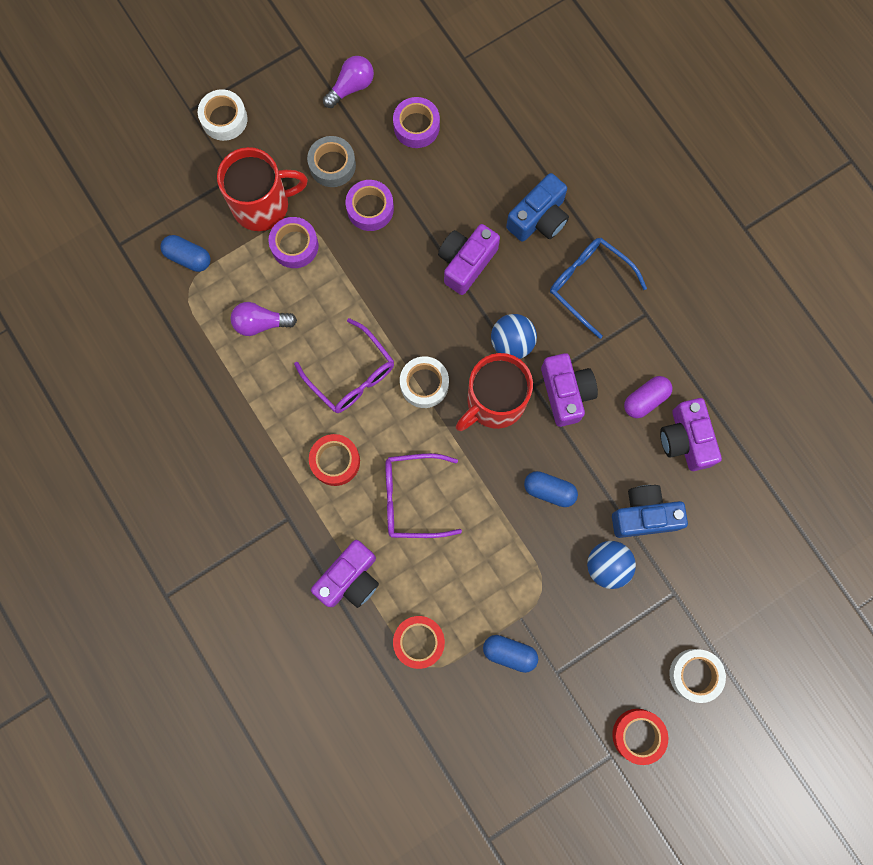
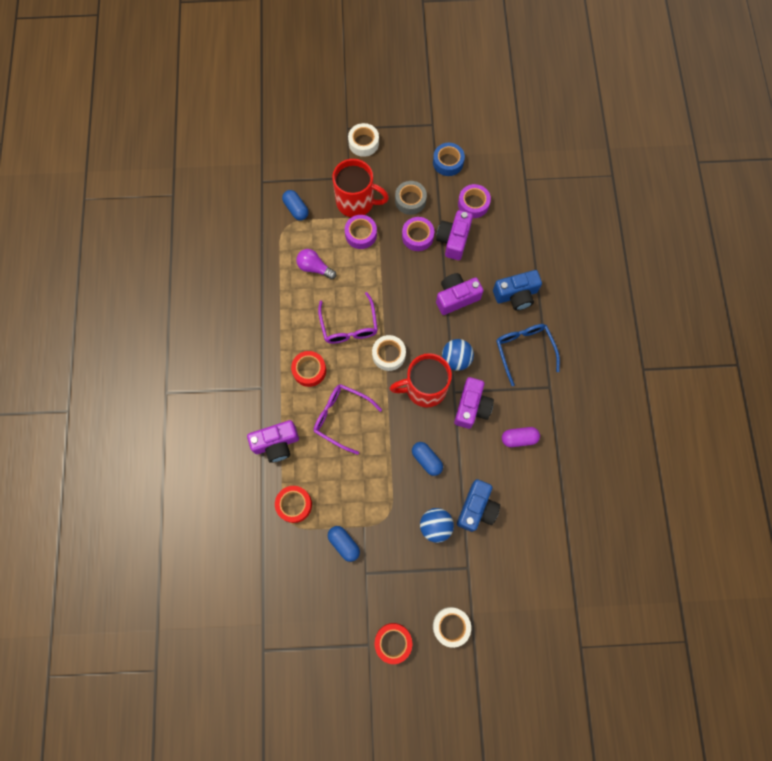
camera: 30 degrees right, 5 degrees down
(351, 87) = (448, 162): purple light bulb -> blue tape
(644, 515) = (477, 508): blue camera -> blue camera turned 90 degrees clockwise
(685, 439) = (530, 477): purple camera -> purple camera (453, 240)

